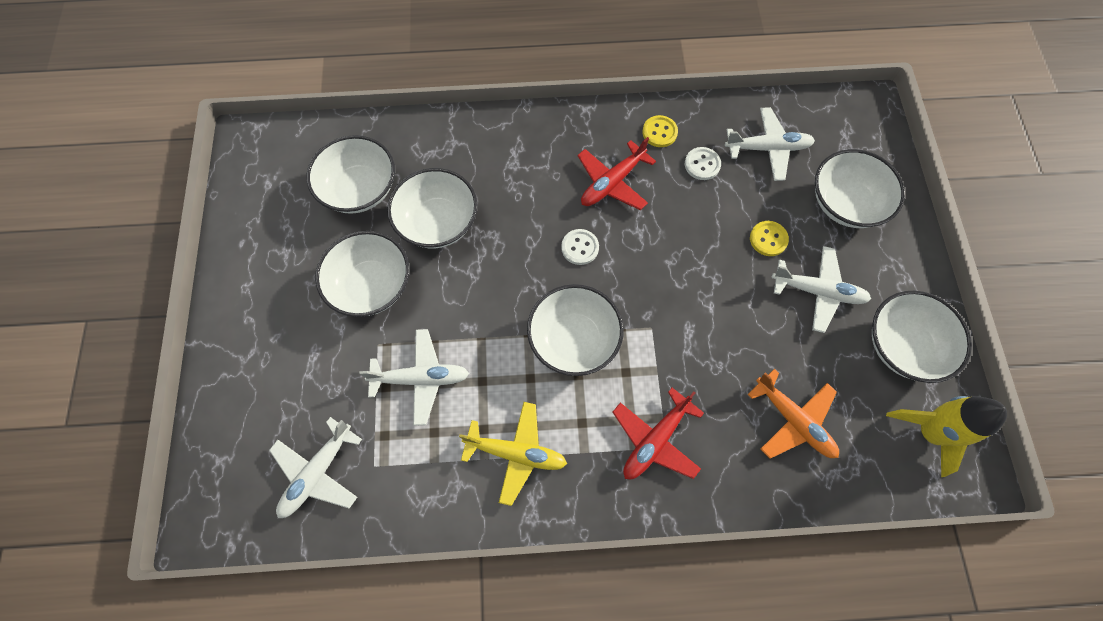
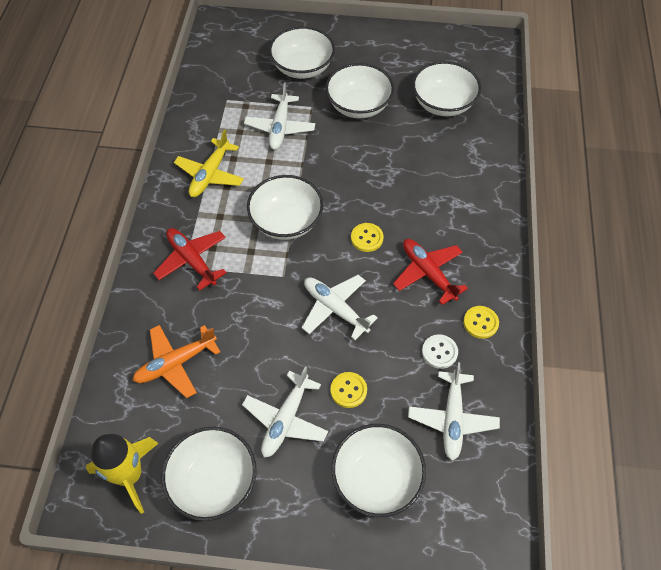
camera: 100 degrees right, 10 degrees down
(317, 473) = (231, 73): white plane -> white plane (335, 308)
(437, 222) = (406, 148): white bowl -> white bowl (302, 68)
(580, 247) = (367, 238): white button -> yellow button

